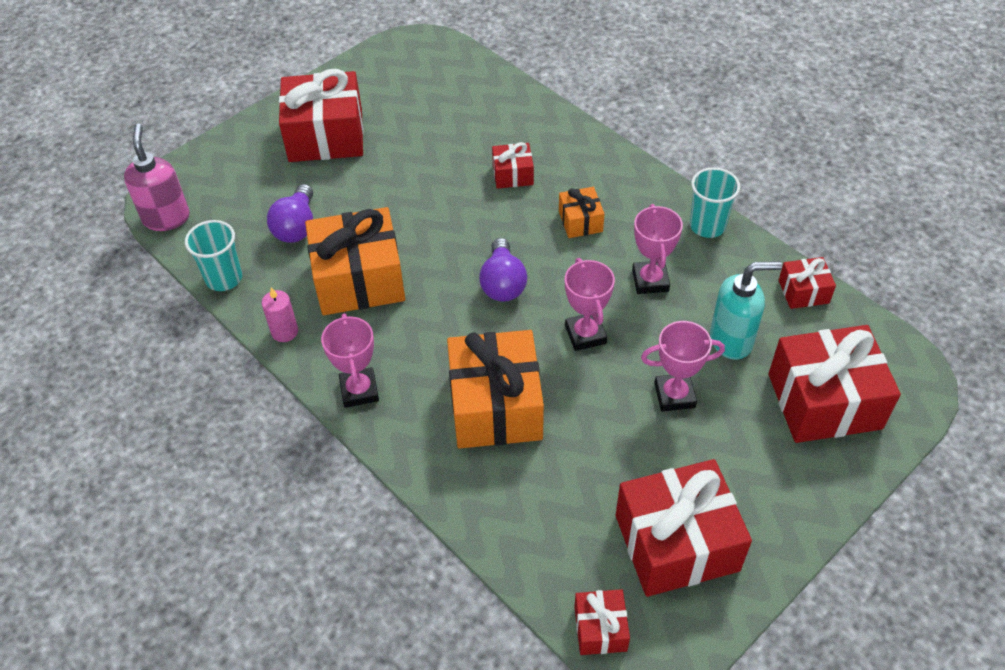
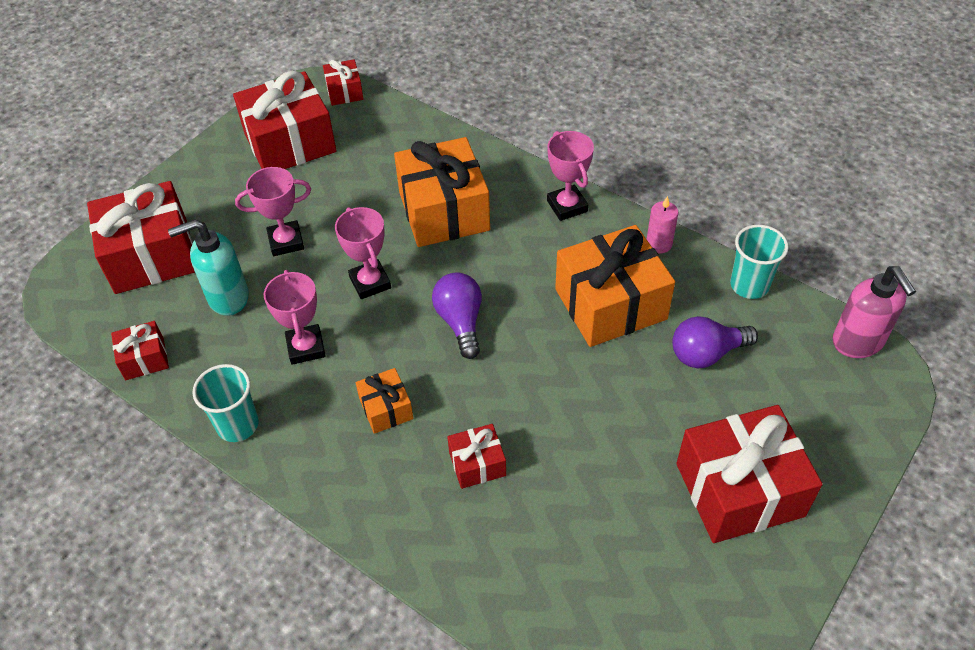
camera: 170 degrees right, 0 degrees up
(296, 226) = (706, 353): purple light bulb -> purple light bulb turned 105 degrees counterclockwise

